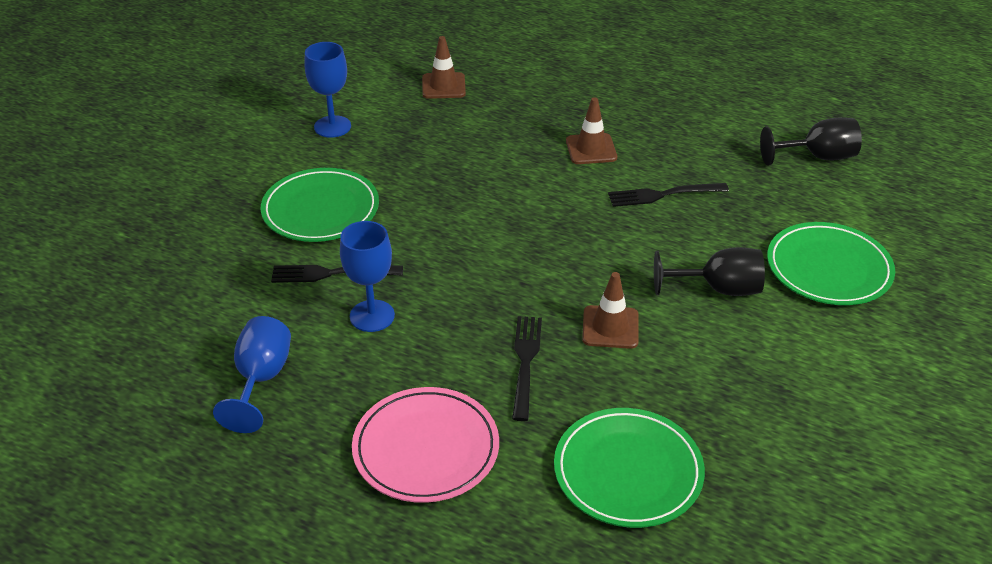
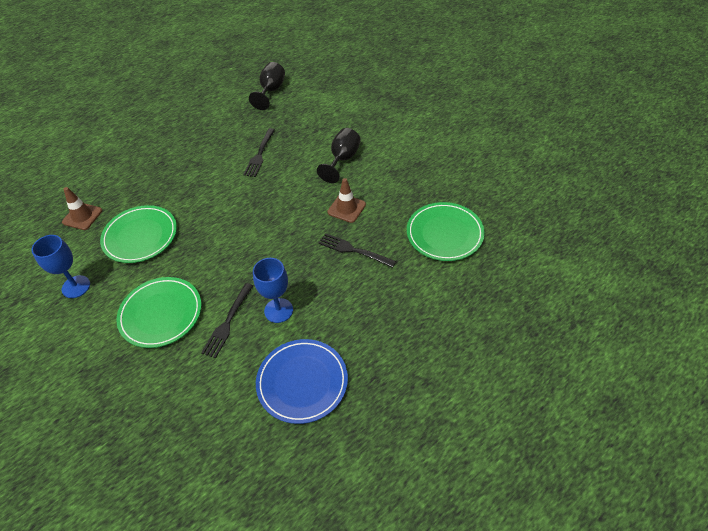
camera: 65 degrees left, 10 degrees up
(261, 379) = (302, 382): blue goblet -> blue plate
(426, 448) = (395, 311): pink plate -> none
(591, 149) = (200, 169): brown traffic cone -> none
(828, 268) = (350, 118): green plate -> green plate (140, 236)

